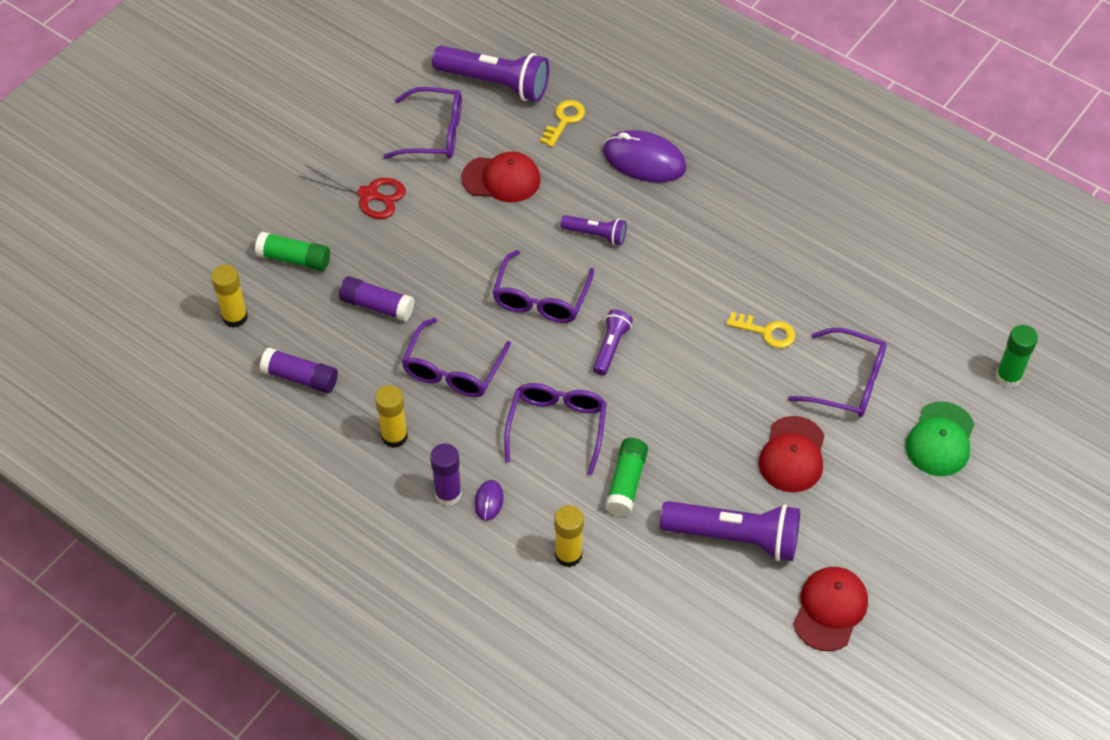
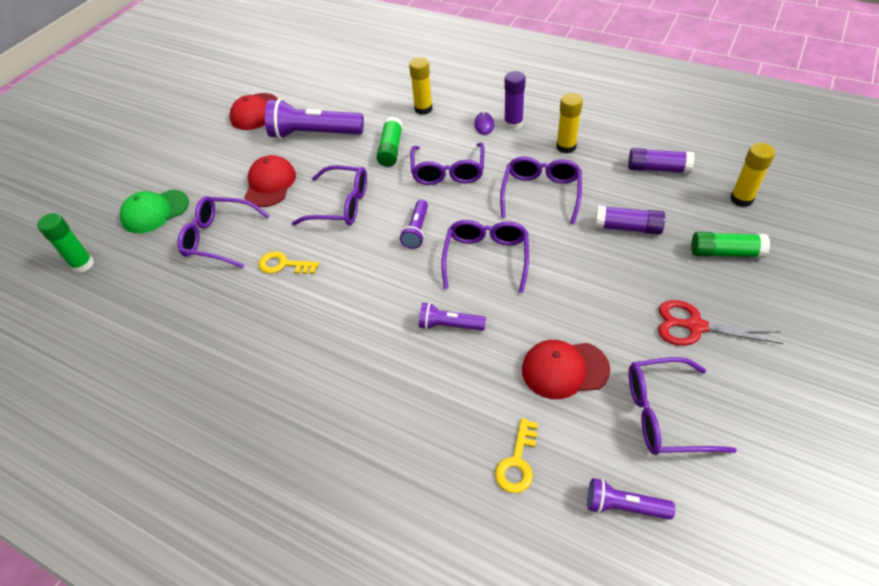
camera: 175 degrees right, 5 degrees down
(495, 83) = (624, 506): purple flashlight -> purple flashlight, size x0.53
(644, 160) = (412, 422): purple mouse -> none
(698, 402) = (341, 205): none -> purple glasses
(940, 439) = (155, 211): green cap -> green cap turned 135 degrees counterclockwise

